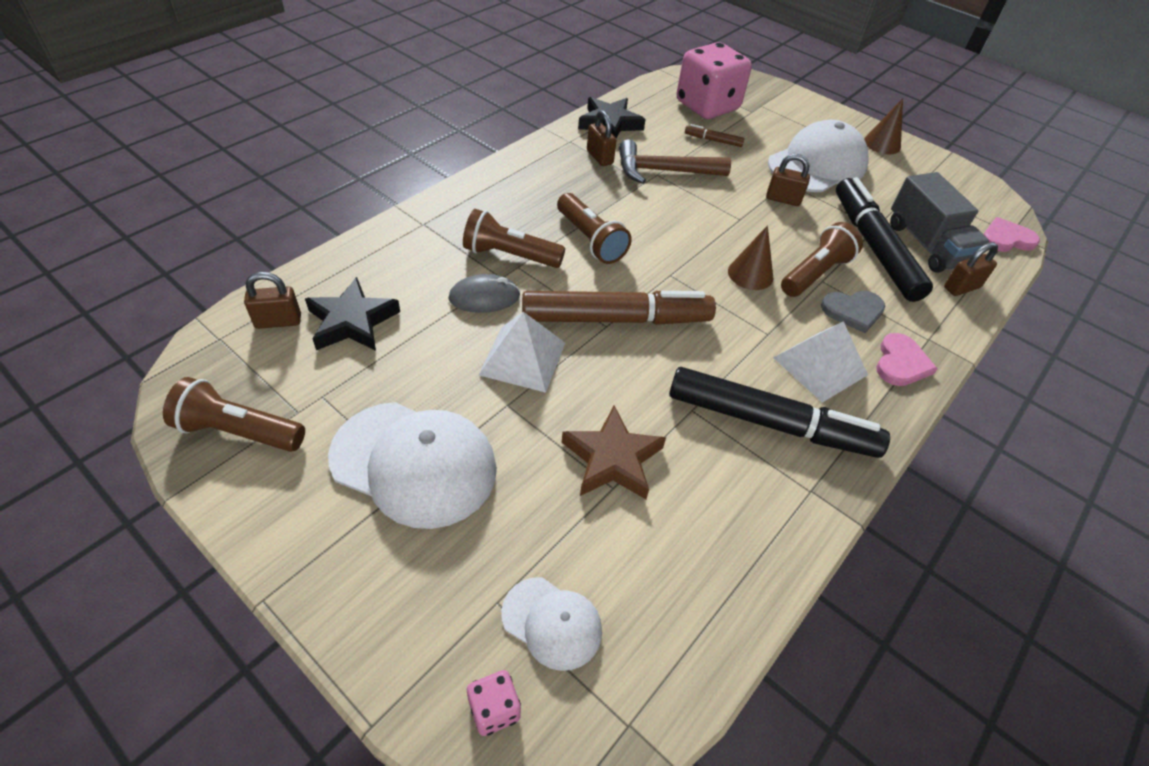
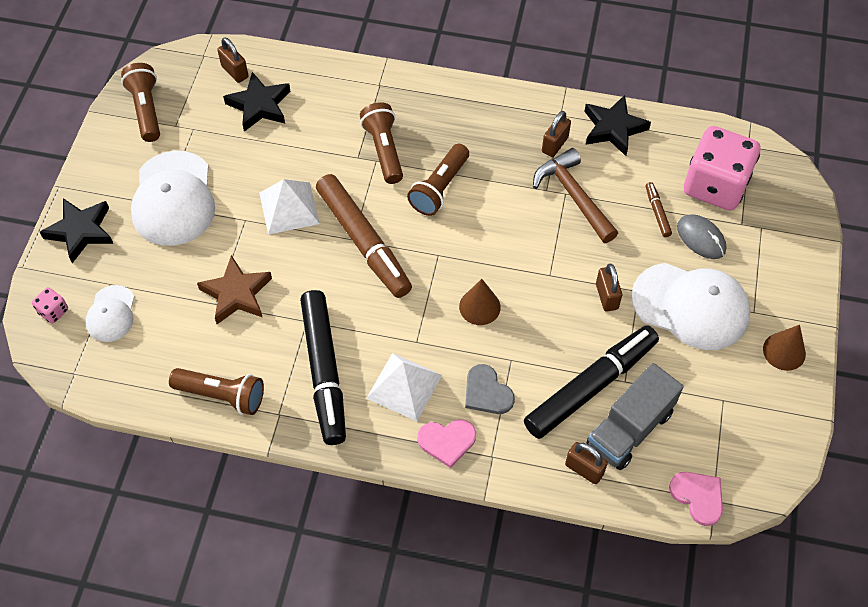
camera: 65 degrees right, 10 degrees up
(373, 603) = (80, 231): none -> black star
(484, 297) = (330, 158): grey mouse -> grey mouse (701, 238)
(815, 273) = (516, 352): brown flashlight -> brown flashlight (222, 395)

